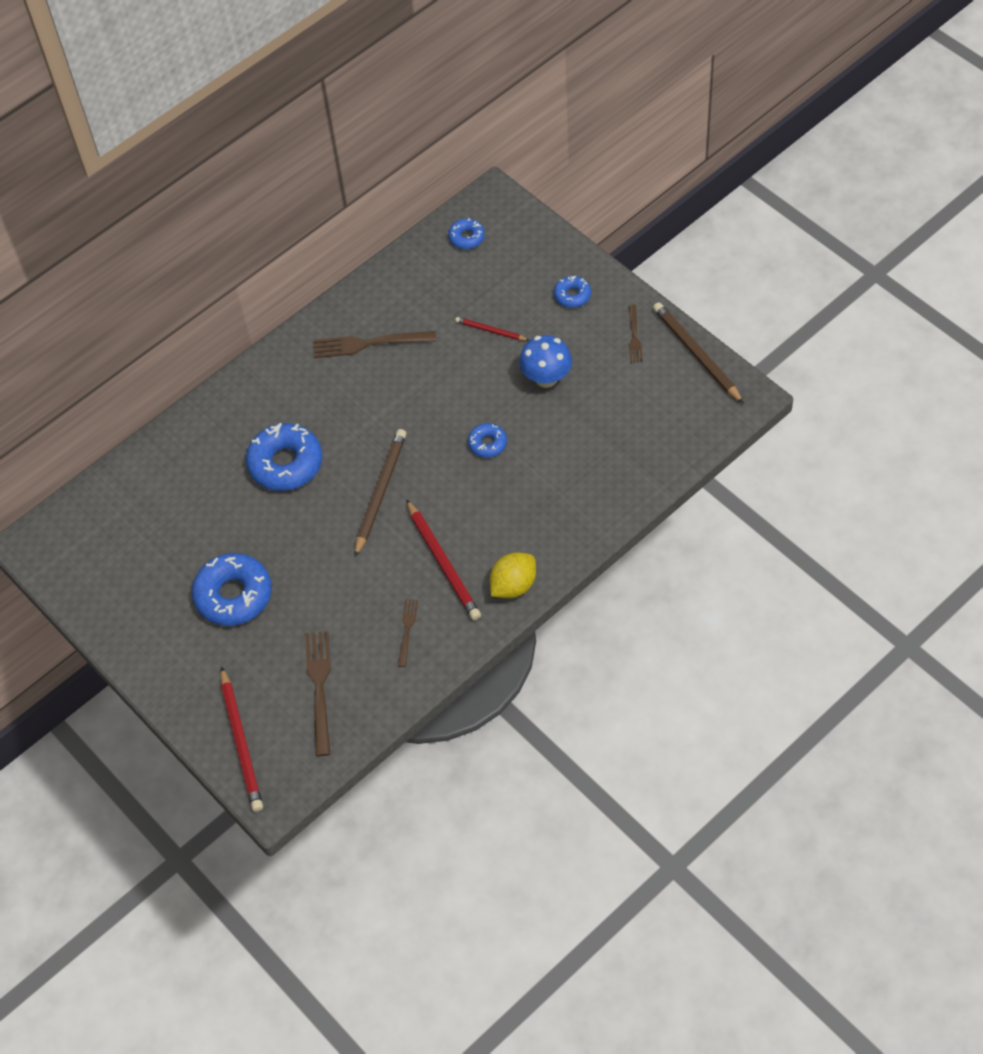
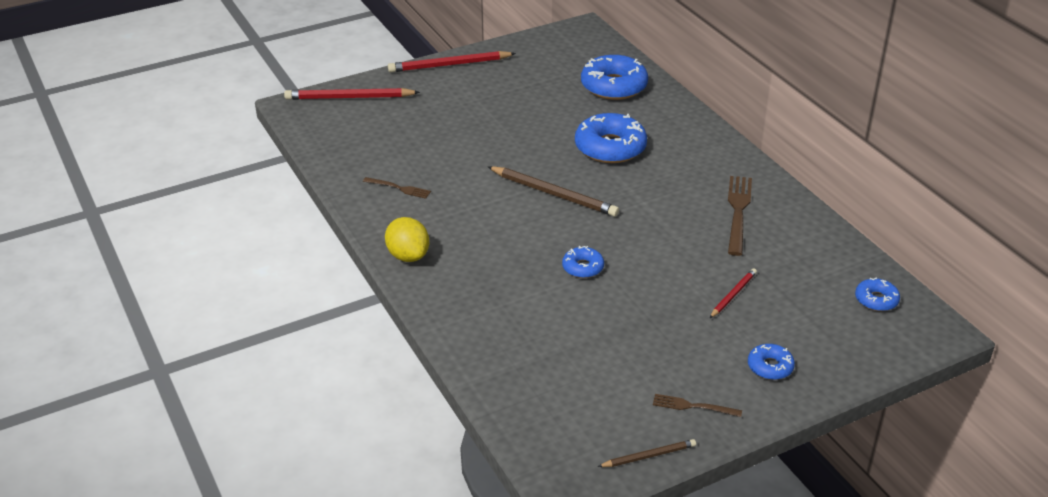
camera: 100 degrees right, 20 degrees down
(233, 595) = (486, 108): blue donut -> blue donut (614, 86)
(319, 686) = (374, 137): brown fork -> none
(443, 562) = (457, 218): red pencil -> red pencil (449, 65)
(546, 378) = (654, 323): blue mushroom -> none
(696, 354) = (648, 456): brown pencil -> brown pencil, size x0.55

